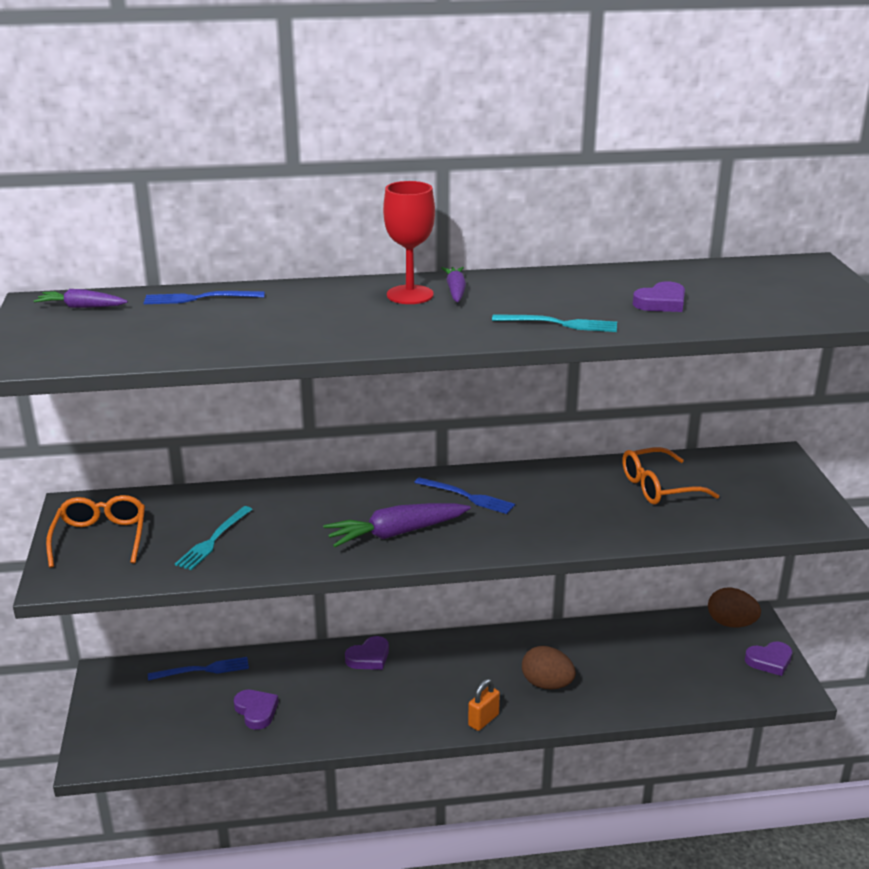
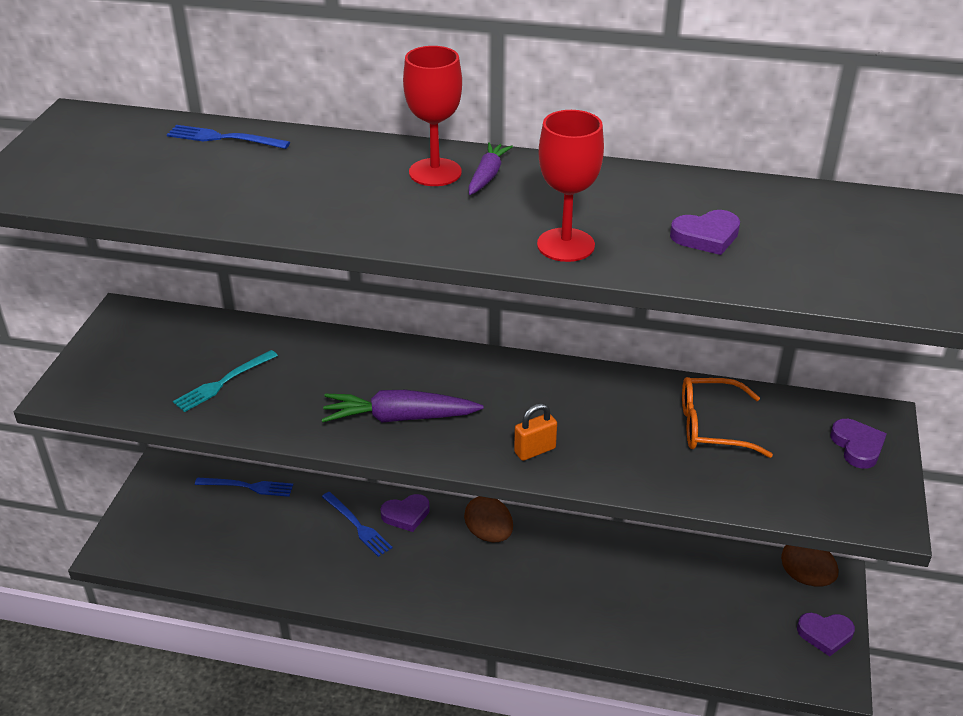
camera: 20 degrees right, 10 degrees up
(81, 307) = (108, 129): purple carrot -> none
(100, 538) = (126, 355): orange glasses -> none
(256, 711) = (274, 544): purple heart -> purple heart (857, 446)
(467, 496) = (497, 390): blue fork -> blue fork (357, 526)
(483, 720) = (482, 616): orange padlock -> orange padlock (535, 450)
(547, 684) = (567, 594): brown egg -> brown egg (489, 534)
(559, 324) = (565, 245): turquoise fork -> red goblet

